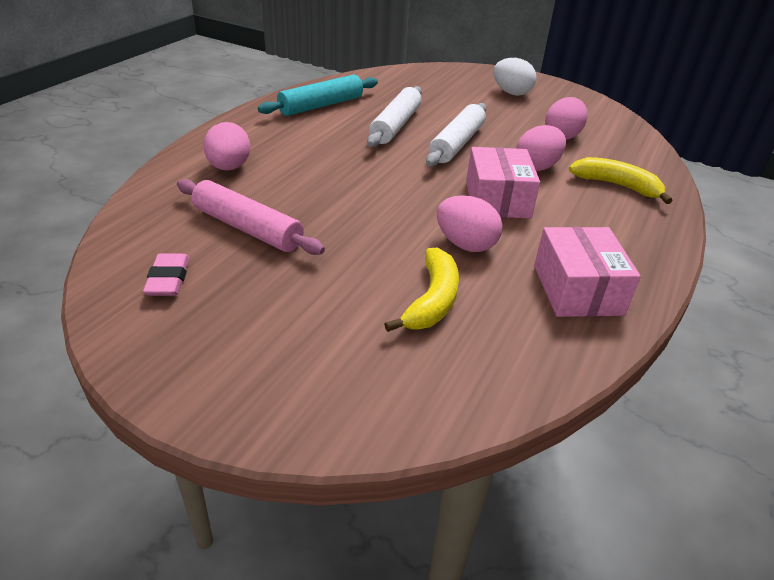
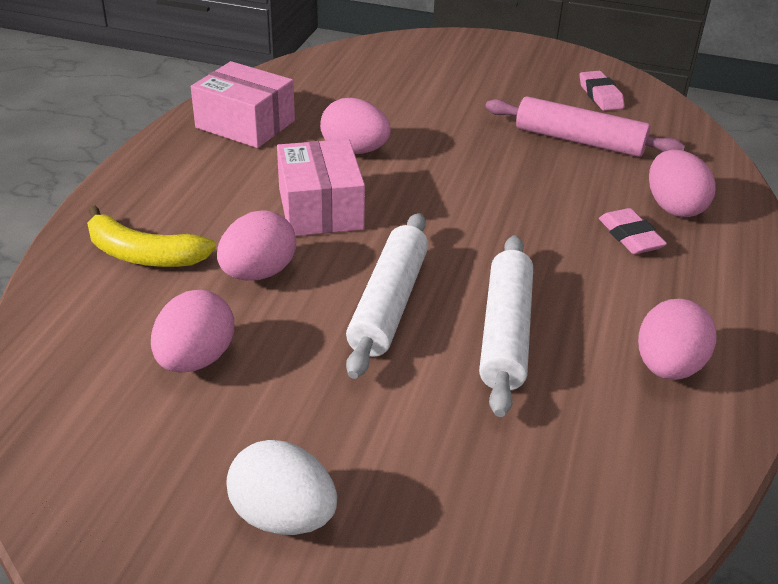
camera: 170 degrees right, 0 degrees up
(281, 155) = (630, 237): none -> pink eraser
(321, 105) = (668, 367): turquoise rolling pin -> pink egg
(432, 300) = (377, 104): yellow banana -> none
(577, 289) = (245, 124): pink box -> pink box turned 45 degrees counterclockwise

